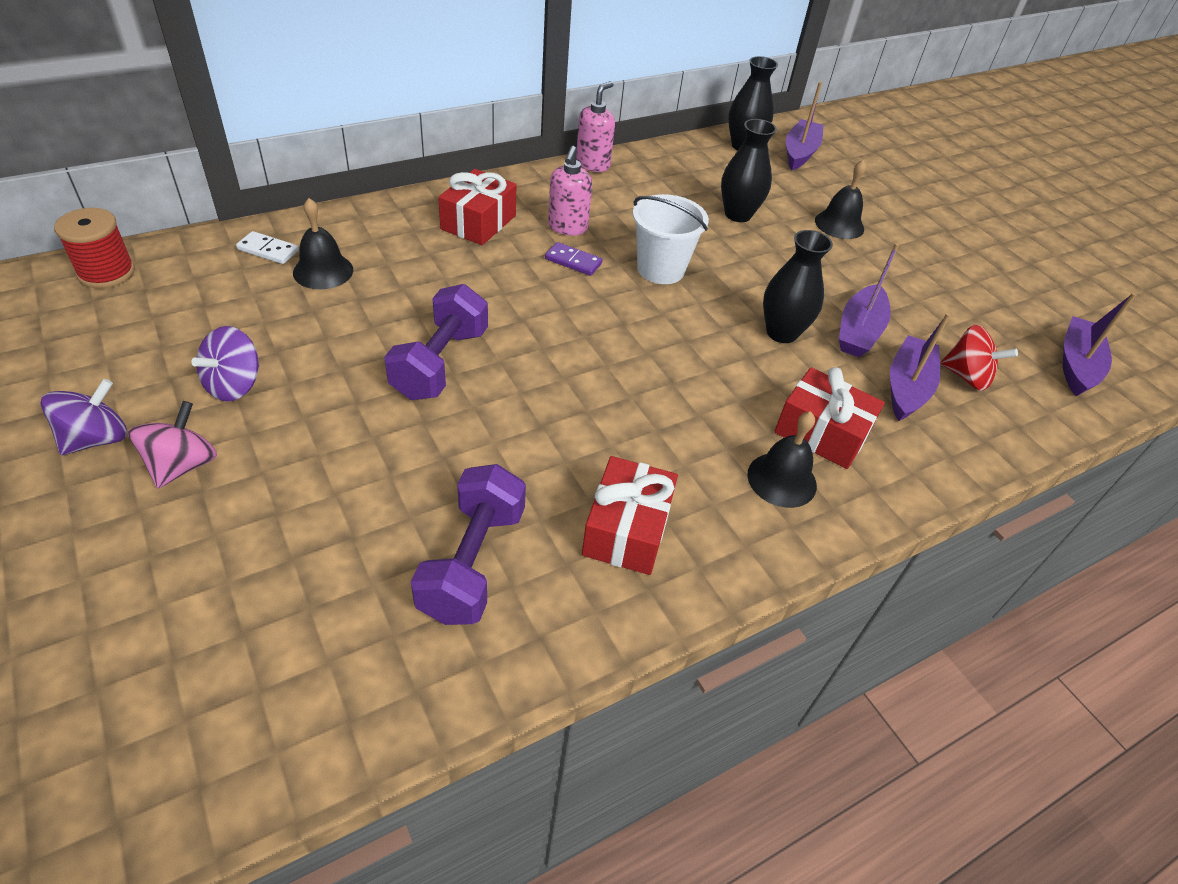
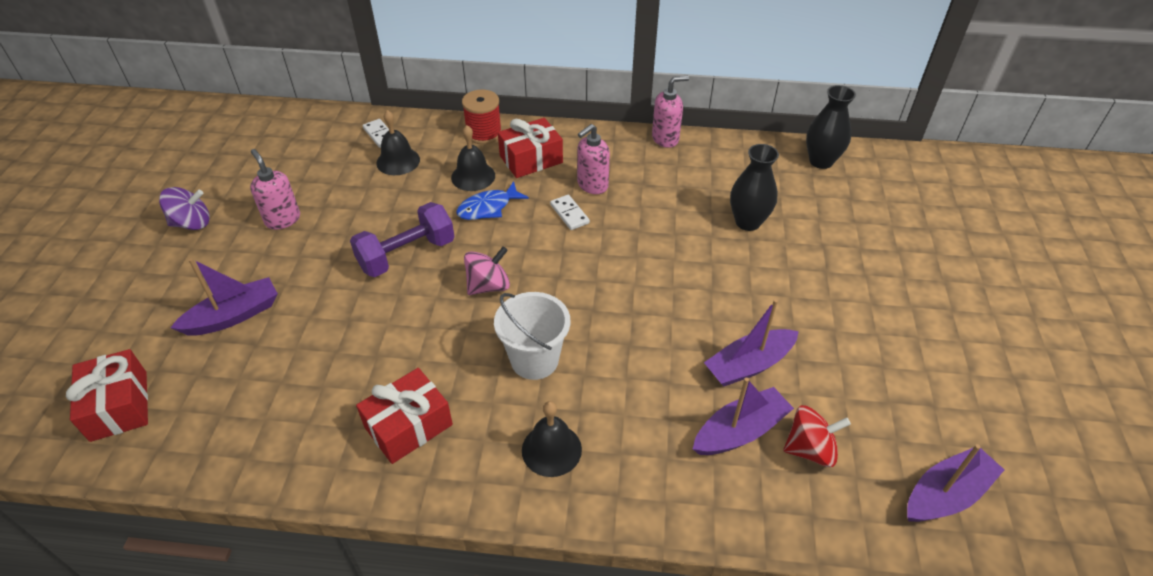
camera: 40 degrees right, 0 degrees up
(106, 273) = (283, 120): red spool -> red spool (484, 133)
(182, 465) = (215, 258): pink spinning top -> pink spinning top (488, 286)
(234, 385) = (282, 219): purple spinning top -> pink soap dispenser
(472, 563) = (300, 396): purple dumbbell -> none
(482, 284) = (488, 208): none -> blue fish
(573, 261) = (569, 214): purple domino -> white domino
(660, 269) = (631, 245): white bucket -> white bucket (534, 360)
(781, 333) = (677, 337): black vase -> none
(800, 153) = (873, 184): purple boat -> purple boat (234, 316)
(821, 433) = (622, 431): red gift -> red gift (119, 406)
(839, 224) = (838, 264): black bell -> black bell (473, 176)
(966, 376) = (810, 449): red spinning top -> red spinning top turned 75 degrees counterclockwise

